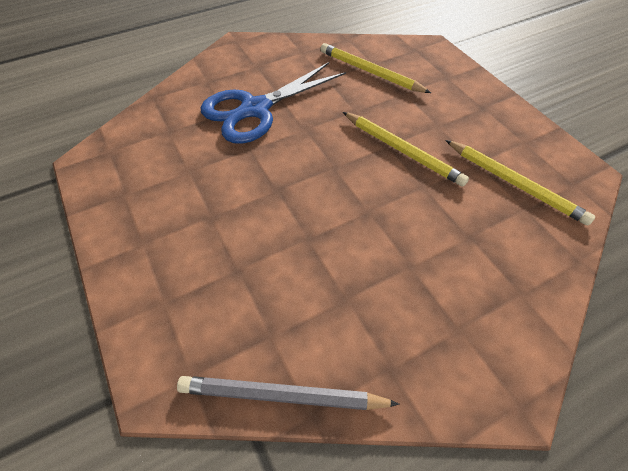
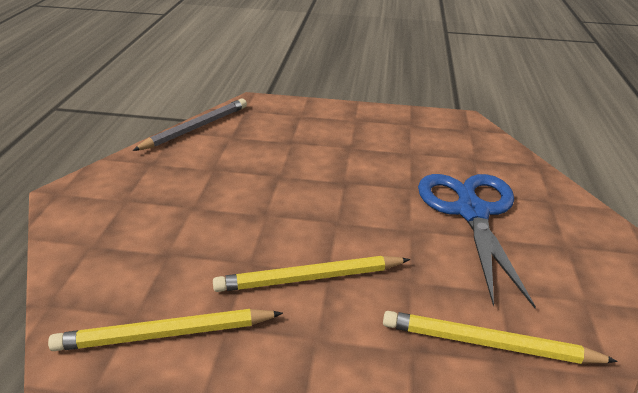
camera: 125 degrees right, 20 degrees down
(370, 72) = (488, 344): yellow pencil -> yellow pencil turned 150 degrees counterclockwise

